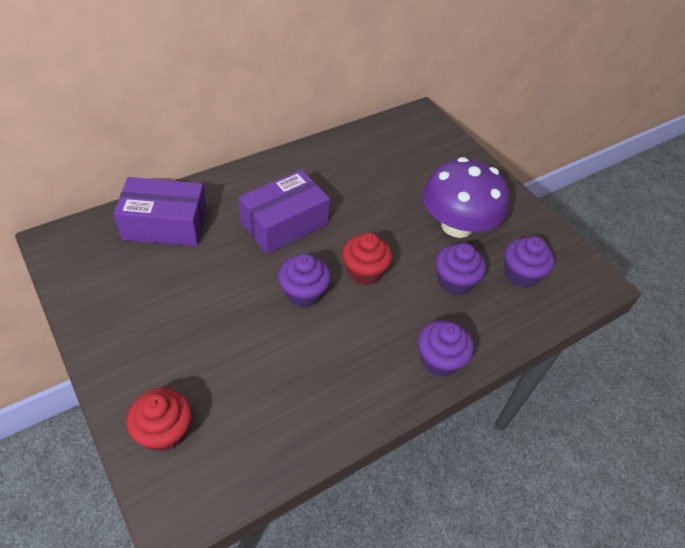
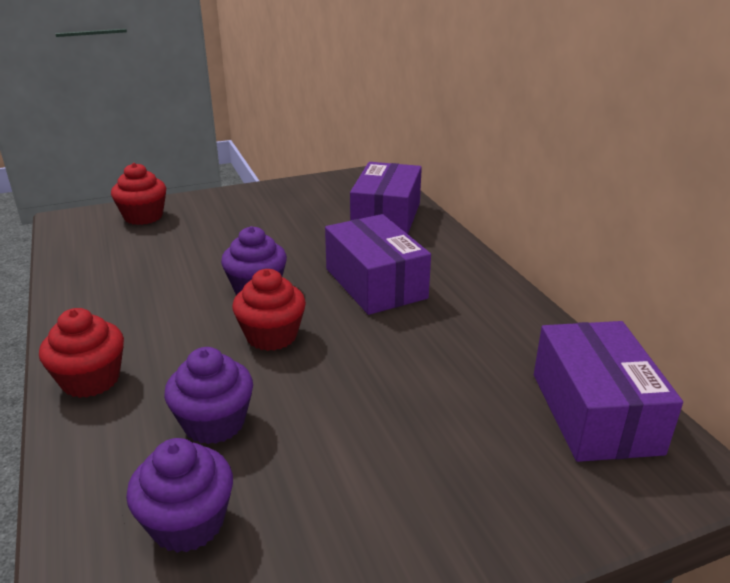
camera: 105 degrees right, 20 degrees down
(395, 137) = (594, 412): none -> purple box
(440, 360) = (91, 380): purple cupcake -> red cupcake
(457, 225) = (339, 454): purple mushroom -> none

